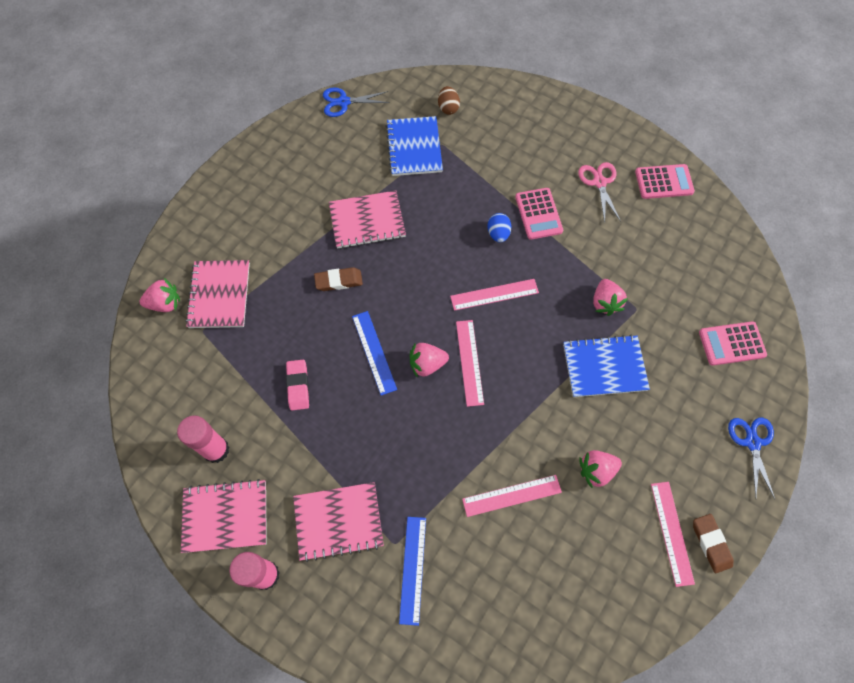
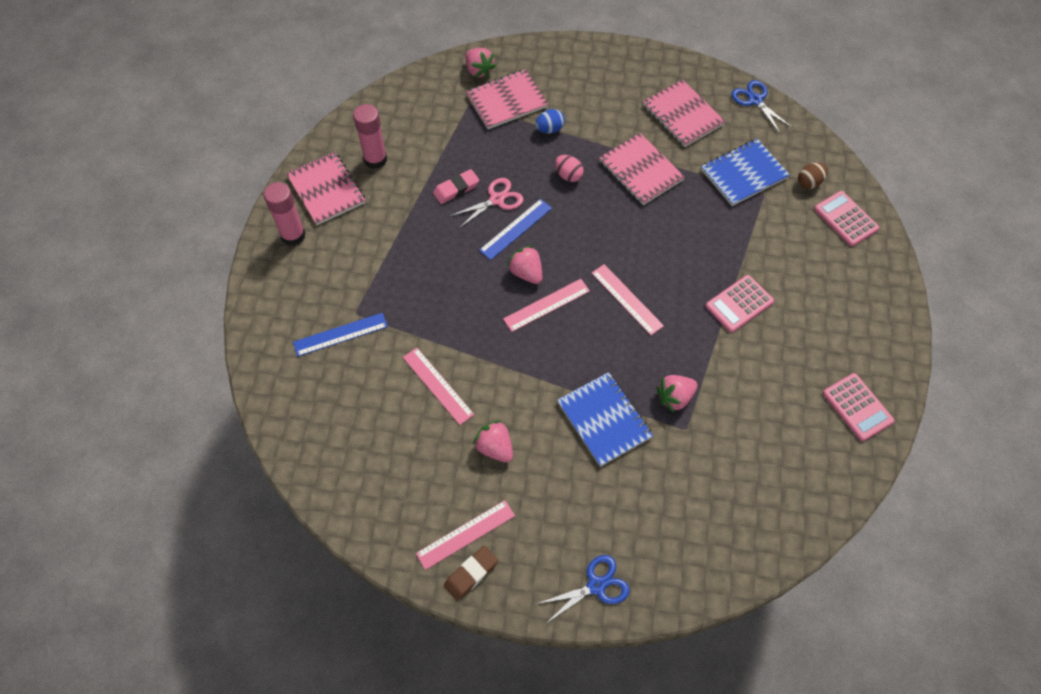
camera: 65 degrees right, 5 degrees down
(338, 521) = (356, 266): pink notebook -> pink notebook (682, 115)
(339, 281) = (568, 175): brown eraser -> pink egg
(498, 234) = (694, 278): blue egg -> blue egg (549, 129)
(599, 182) = (813, 345): pink scissors -> pink scissors (496, 199)
(731, 343) = (698, 534): pink calculator -> pink calculator (845, 219)

